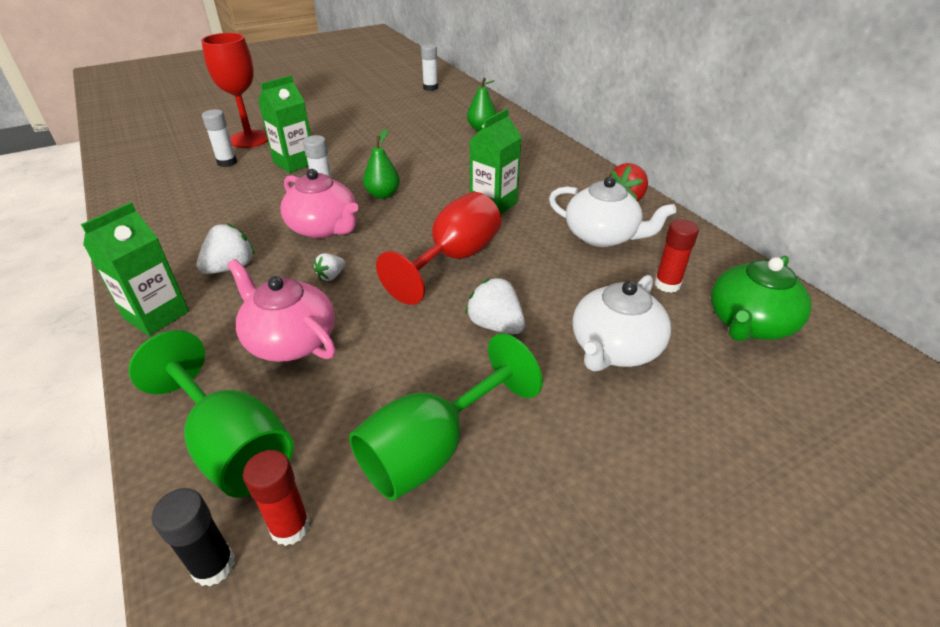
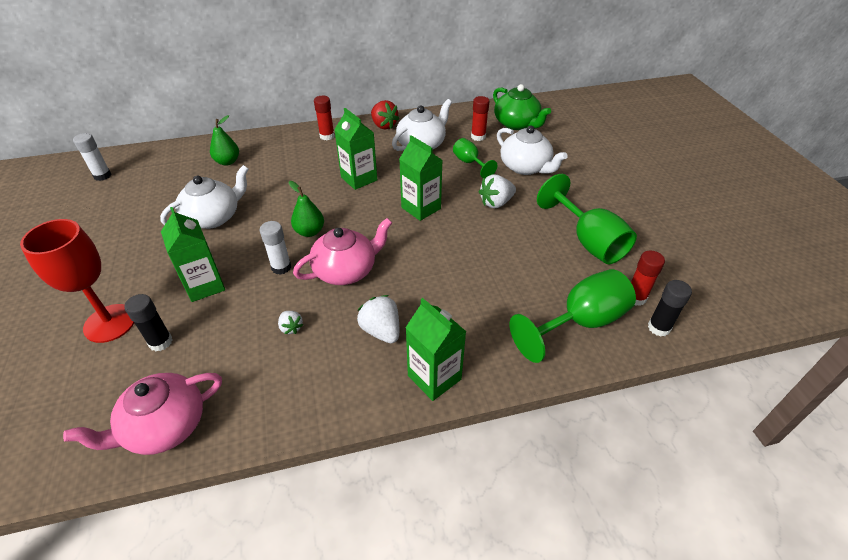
camera: 75 degrees left, 5 degrees up
(227, 162) = (160, 342): white glue stick -> black glue stick
(290, 340) = (487, 294): pink teapot -> pink teapot (164, 426)
(331, 276) = (418, 270): white strawberry -> white strawberry (291, 328)
(390, 144) = (214, 217): none -> white teapot
(454, 259) = (421, 208): red goblet -> green carton
(568, 167) = (327, 136): none -> red glue stick
(585, 285) = (469, 163): none -> green goblet

